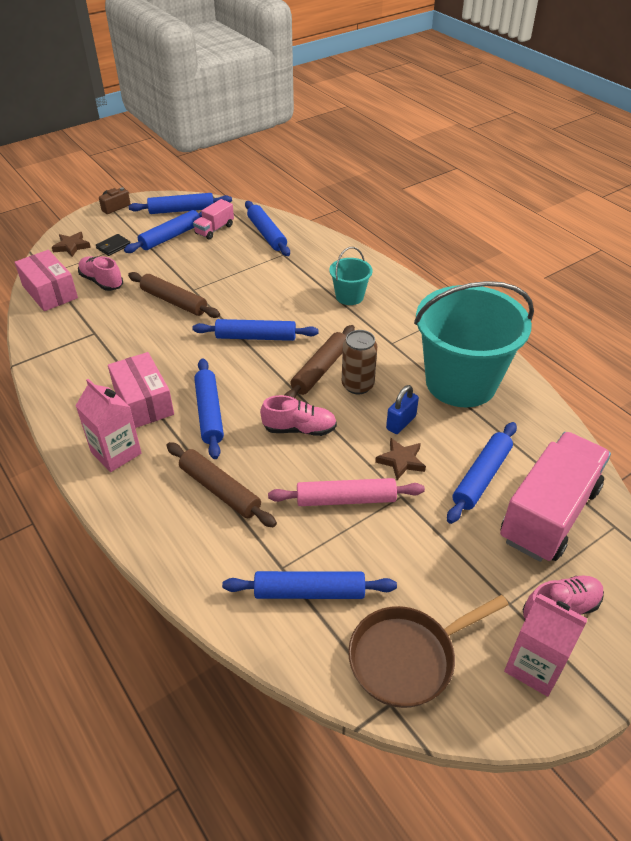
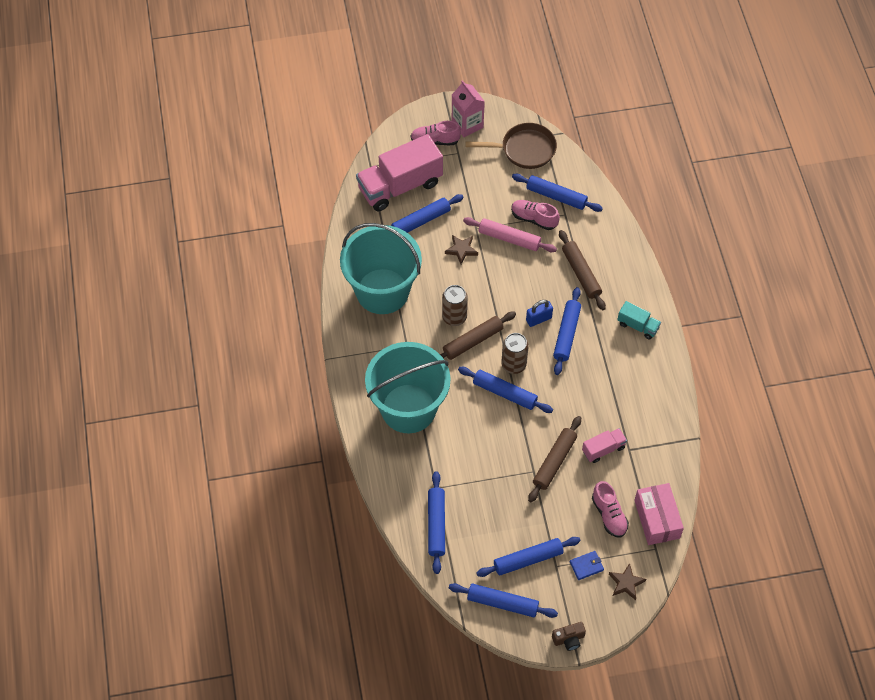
camera: 155 degrees left, 15 degrees up
(113, 246) = (586, 566): black wallet -> blue wallet
(116, 453) = (638, 326): pink carton -> turquoise truck
(143, 402) = (609, 362): pink box -> none
(174, 301) = (554, 462): brown rolling pin -> brown rolling pin turned 60 degrees clockwise
(214, 229) = (482, 554): pink truck -> pink truck (603, 449)
(259, 364) = (513, 364): none -> brown can
(299, 429) = (512, 297): pink shoe -> pink shoe (534, 219)
(349, 296) = (408, 408): turquoise bucket -> turquoise bucket, size x2.22
(401, 423) = (444, 276): blue padlock -> blue padlock (538, 319)

